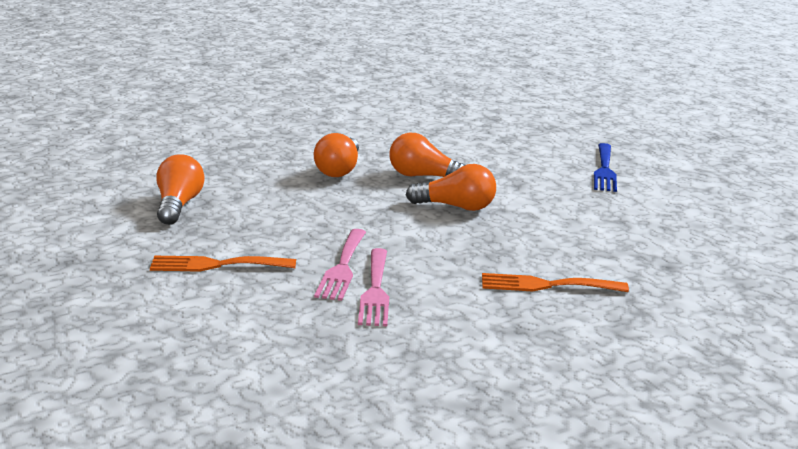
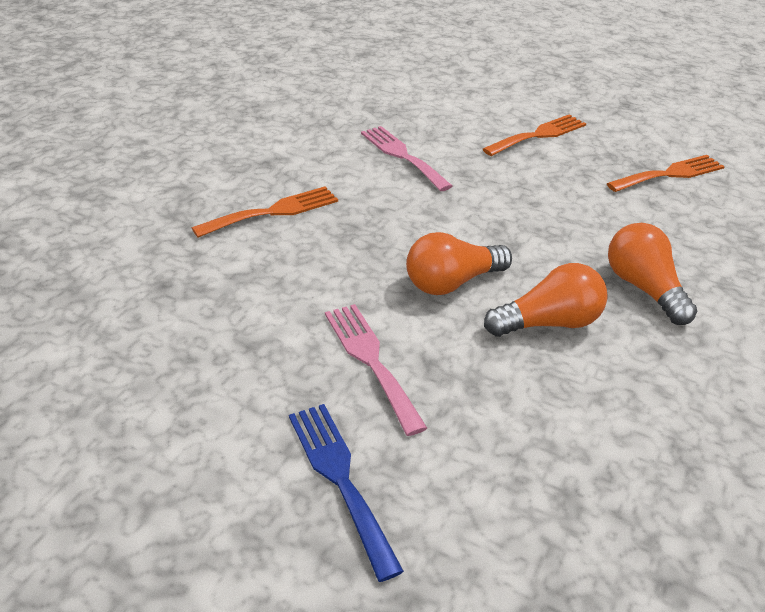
camera: 145 degrees right, 15 degrees up
(178, 205) = (670, 174): orange light bulb -> orange fork
(342, 268) = (453, 166): pink fork -> pink fork (371, 360)

